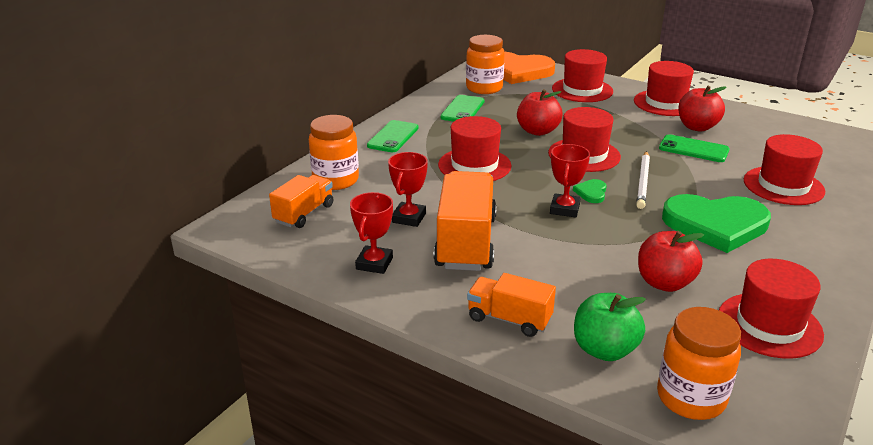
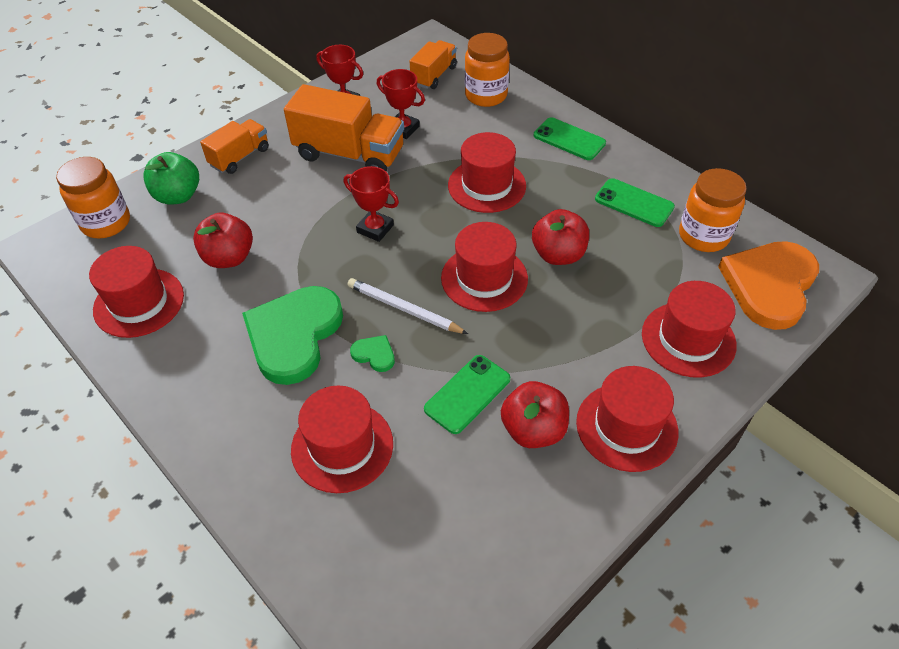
camera: 105 degrees right, 20 degrees up
(304, 214) = (434, 75): orange truck -> orange truck turned 105 degrees counterclockwise
(591, 193) = (398, 258): green heart -> green heart (374, 354)

